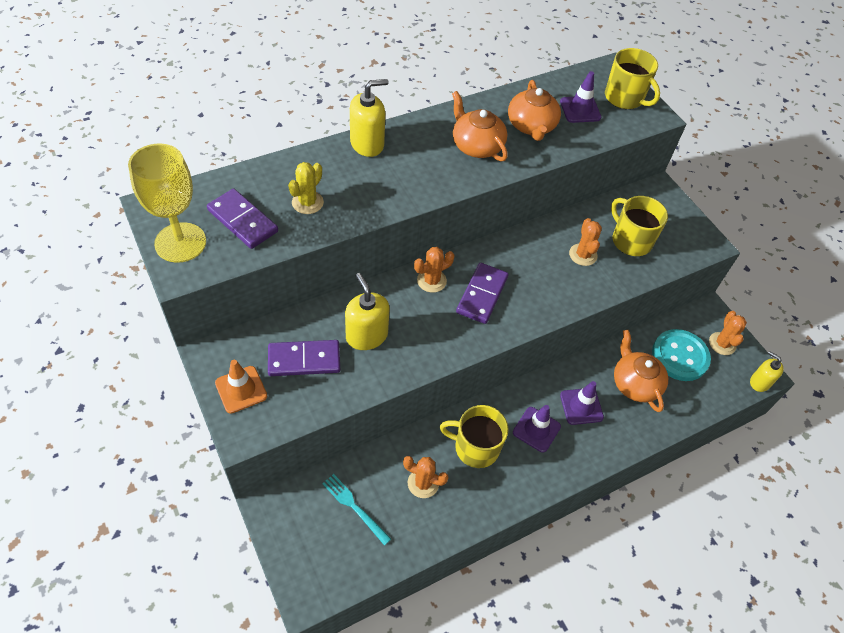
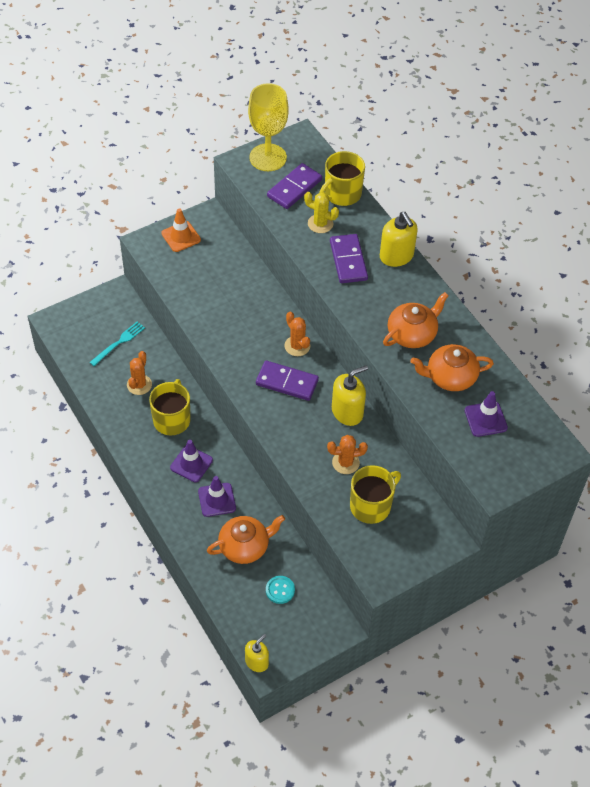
camera: 90 degrees right, 0 degrees up
(304, 360) = (209, 269): purple domino -> purple domino (348, 260)
(366, 335) = (235, 305): yellow soap dispenser -> yellow soap dispenser (347, 412)
(624, 98) = (515, 461): yellow mug -> yellow mug (342, 194)
(680, 356) = (280, 590): turquoise button -> turquoise button, size x0.52
(722, 344) = (300, 633): orange cactus -> none

